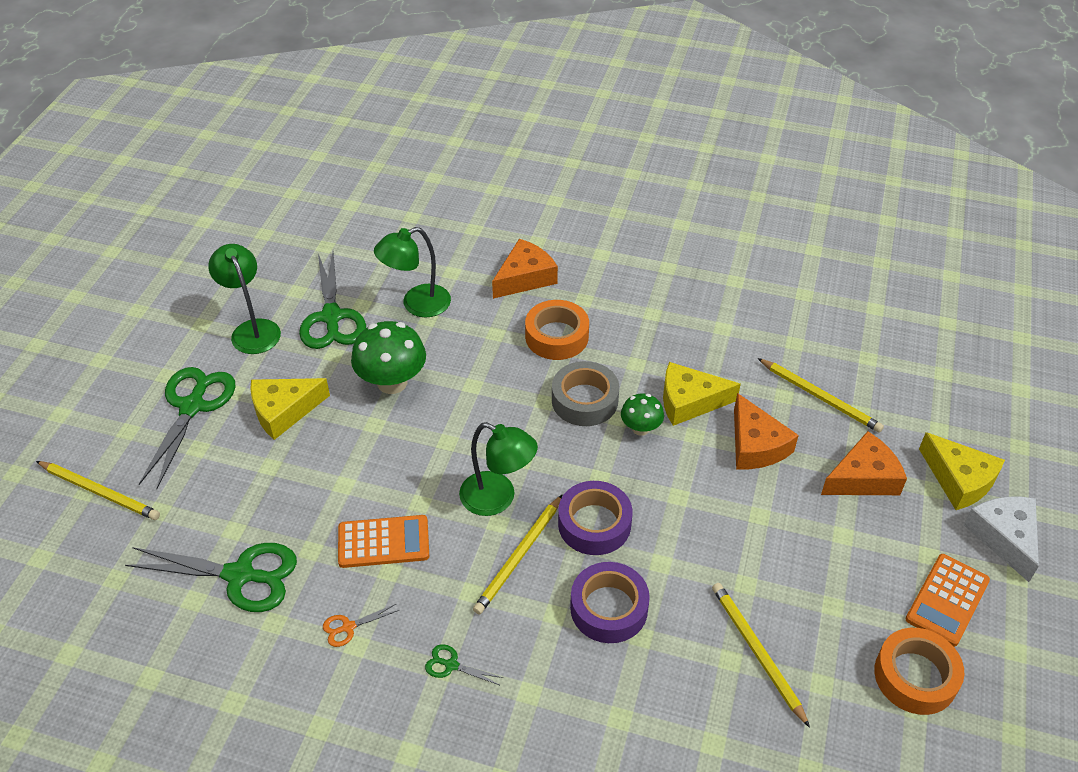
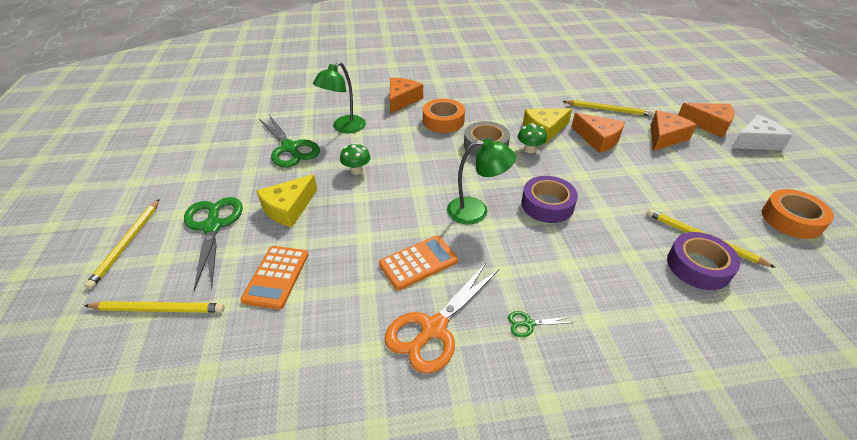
camera: 25 degrees left, 5 degrees down
(240, 575) = (320, 325): green scissors -> none
(252, 329) = (235, 169): green lamp -> none
(348, 627) = (433, 329): orange scissors -> orange scissors, size x2.30
(392, 382) = (356, 170): green mushroom -> green mushroom, size x0.57
(519, 556) = (517, 239): yellow pencil -> yellow pencil (127, 244)
(609, 608) = (598, 247): purple tape -> purple tape (698, 266)
(947, 600) = (763, 177): orange calculator -> orange calculator (276, 277)
(959, 480) = (708, 124): yellow cheese -> orange cheese
(1004, 537) = (755, 141): white cheese -> white cheese turned 105 degrees clockwise

